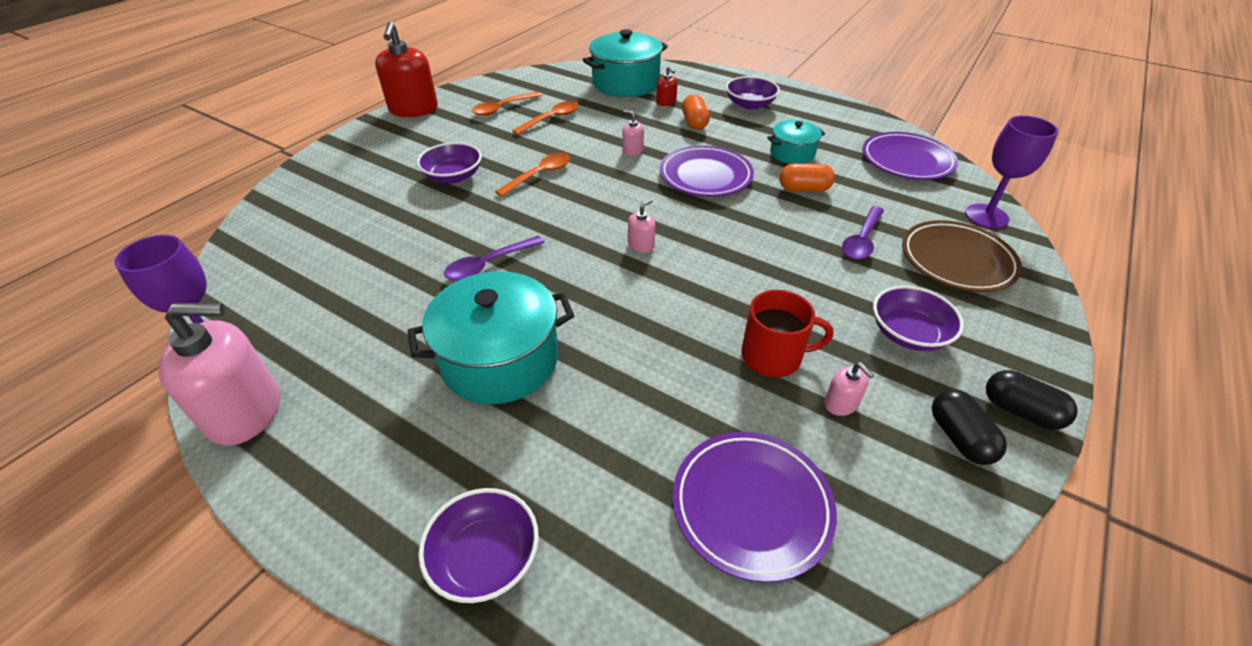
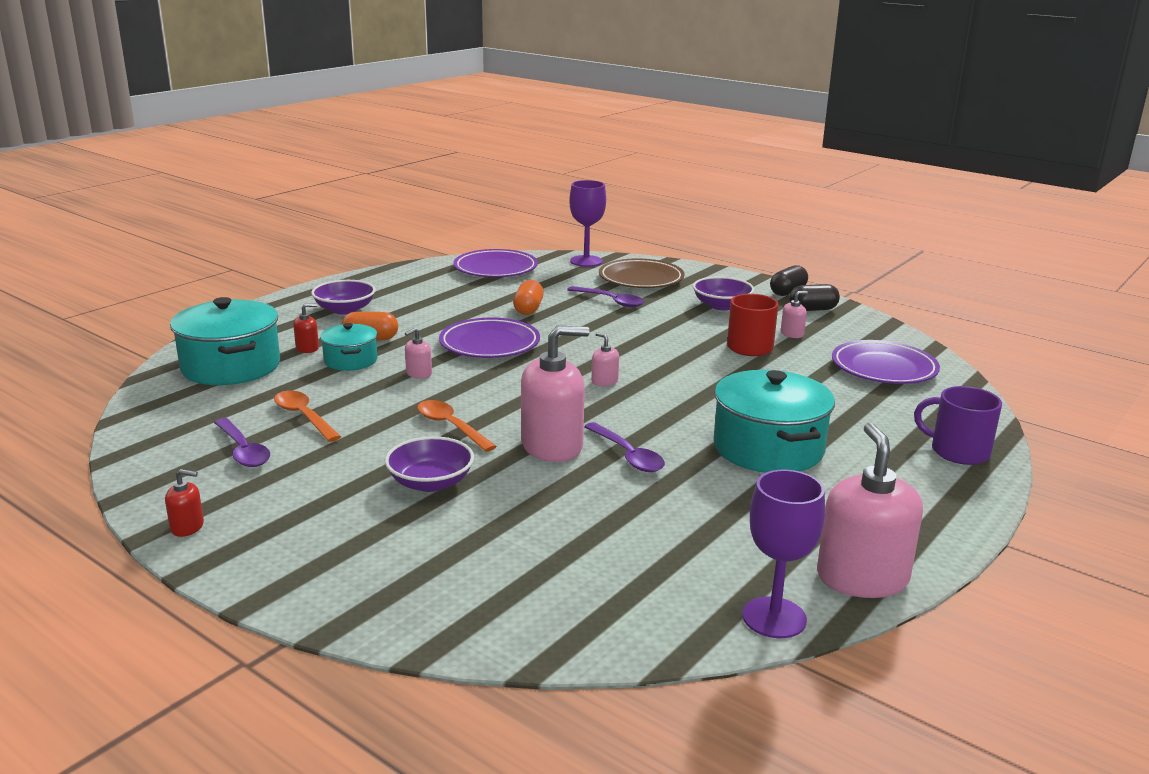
camera: 85 degrees left, 20 degrees down
(413, 109) = (187, 527): red soap dispenser -> red soap dispenser, size x0.44
(485, 557) = (958, 451): purple bowl -> purple mug
(503, 108) = (243, 450): orange spoon -> purple spoon
(507, 224) = (552, 446): none -> pink soap dispenser
(792, 153) = (462, 305): turquoise pot -> turquoise pot (351, 360)

